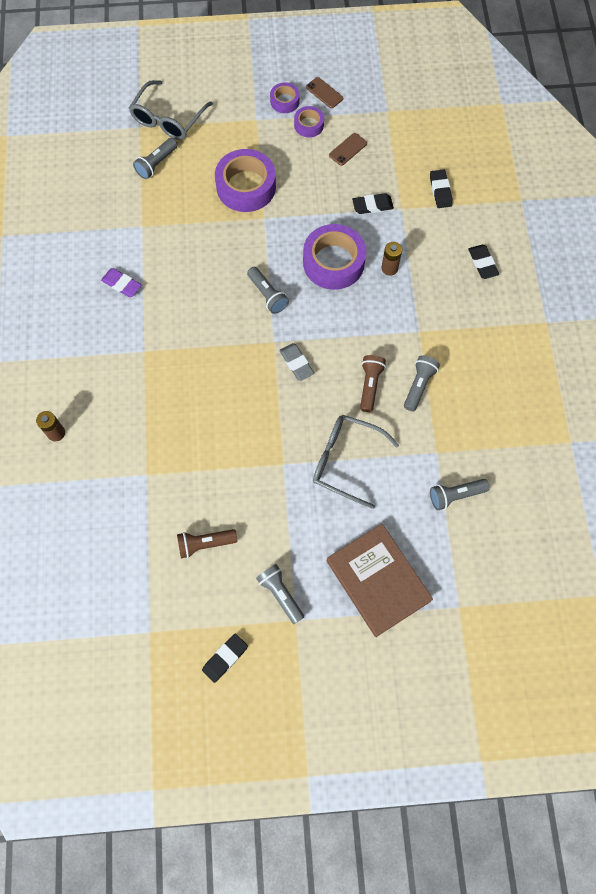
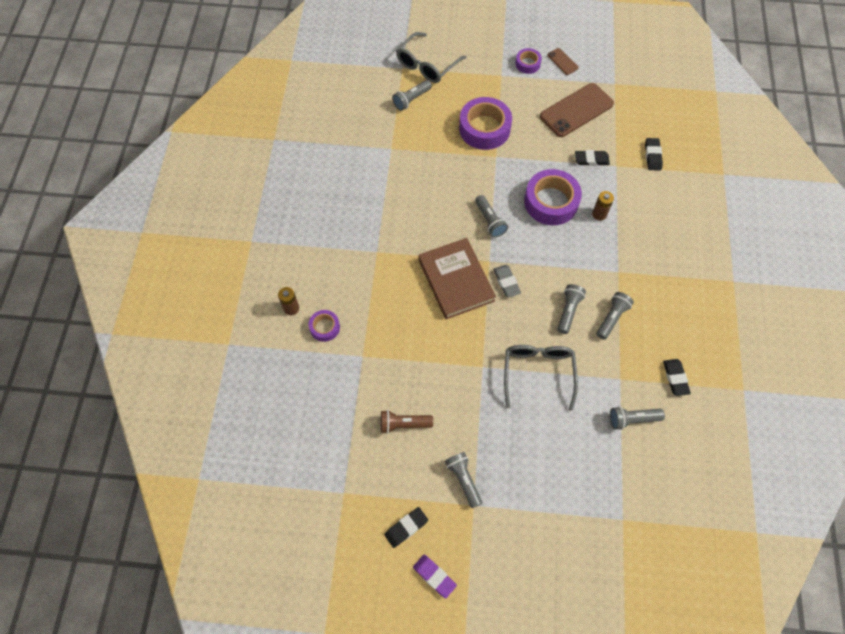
camera: 10 degrees right, 5 degrees down
(122, 284) = (367, 193): purple eraser -> purple eraser (434, 576)
(309, 125) = (545, 86): purple tape -> purple tape (325, 327)
(346, 461) = (538, 373): grey glasses -> grey glasses turned 60 degrees clockwise
(348, 149) = (576, 110): brown phone -> brown phone, size x2.14
(370, 385) = (568, 311): brown flashlight -> grey flashlight
(378, 580) = (552, 483): brown book -> brown book (456, 280)
(482, 263) = (682, 222): black eraser -> black eraser (675, 378)

